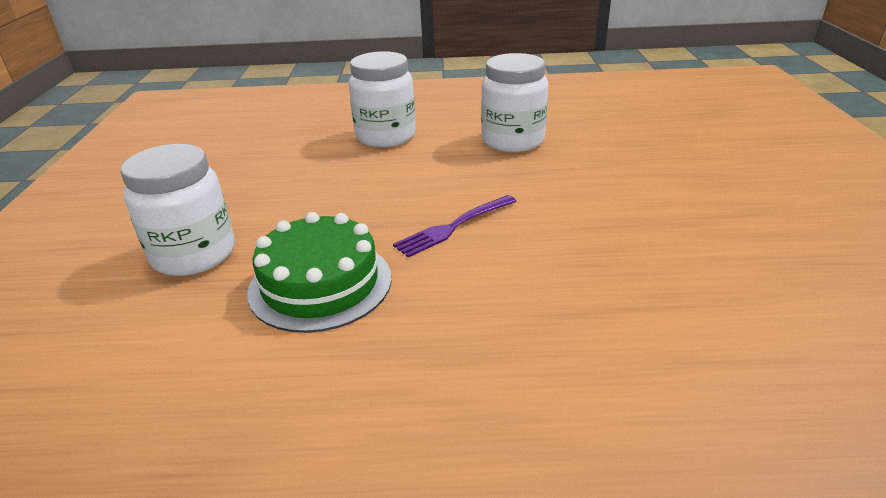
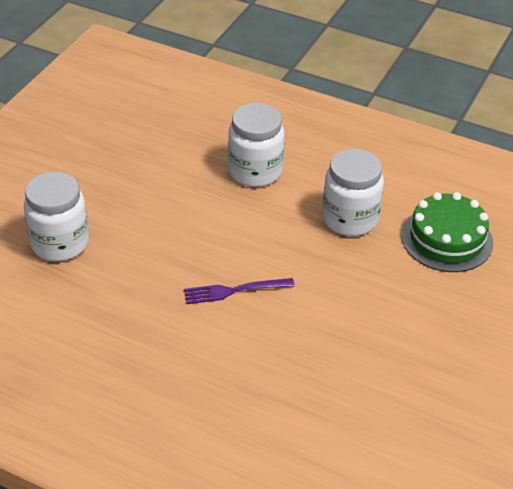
camera: 25 degrees right, 10 degrees up
(320, 284) = (121, 302): green cake -> green cake (447, 239)

